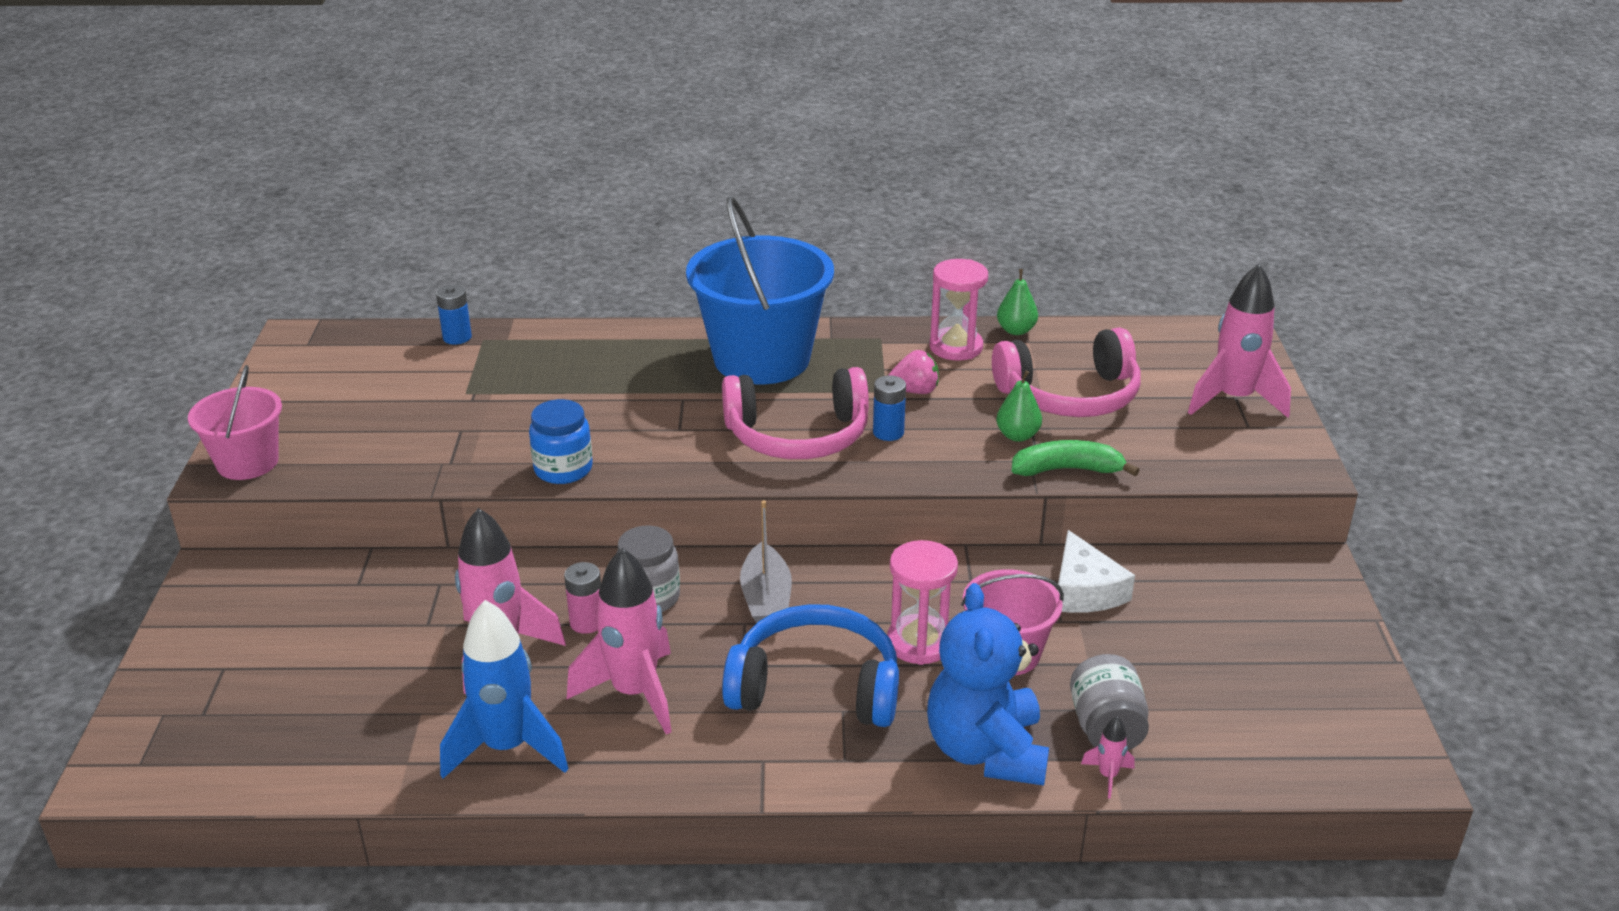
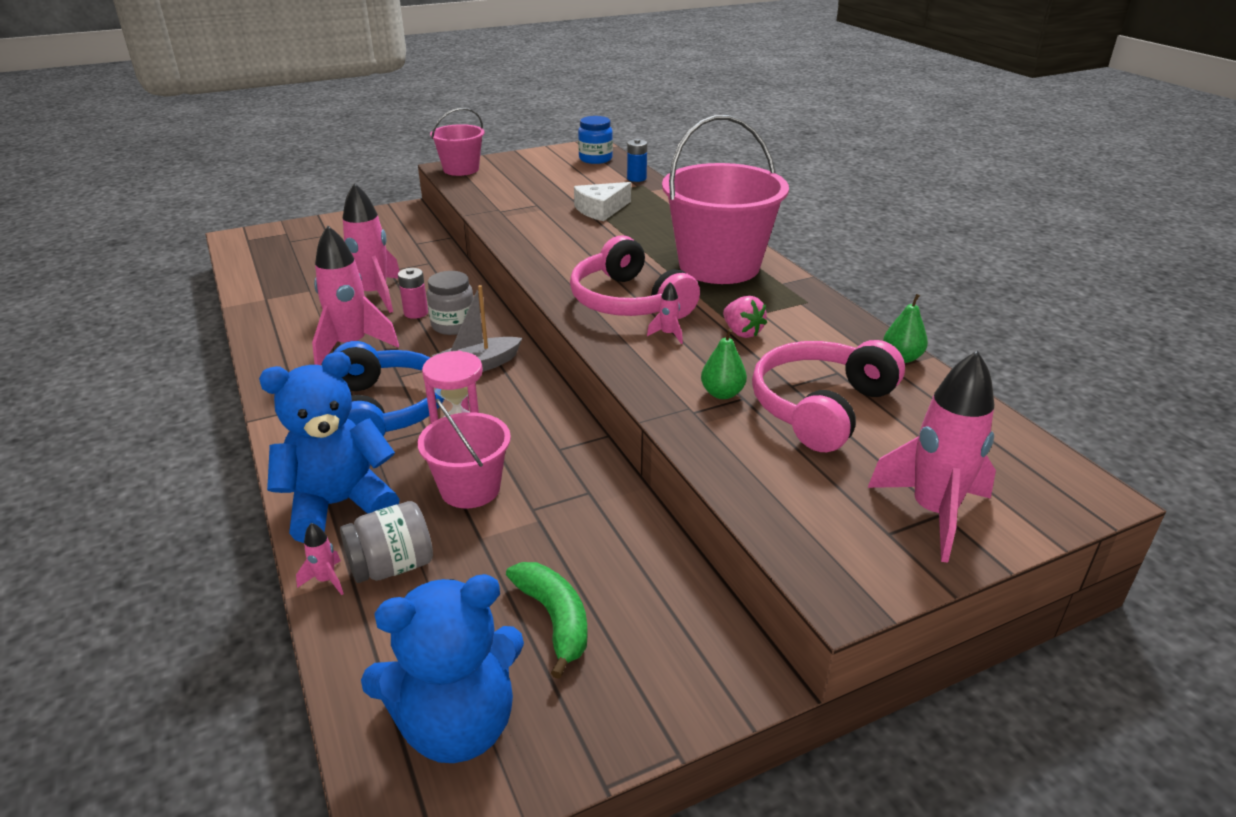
camera: 65 degrees right, 0 degrees up
(507, 748) = (286, 322): blue rocket -> none
(563, 469) = (518, 240): blue jar -> blue jar (595, 159)
(762, 359) = (719, 266): blue bucket -> pink bucket
(888, 432) = (668, 335): blue battery -> pink rocket
(956, 347) = (834, 336): pink hourglass -> none
(1067, 470) = (690, 430): green banana -> green banana (554, 619)
(1070, 395) = (821, 407): pink headphones -> pink headphones turned 75 degrees clockwise
(1084, 590) = (586, 514): white cheese -> white cheese (601, 209)
(1318, 723) = (457, 724): none -> blue teddy bear

